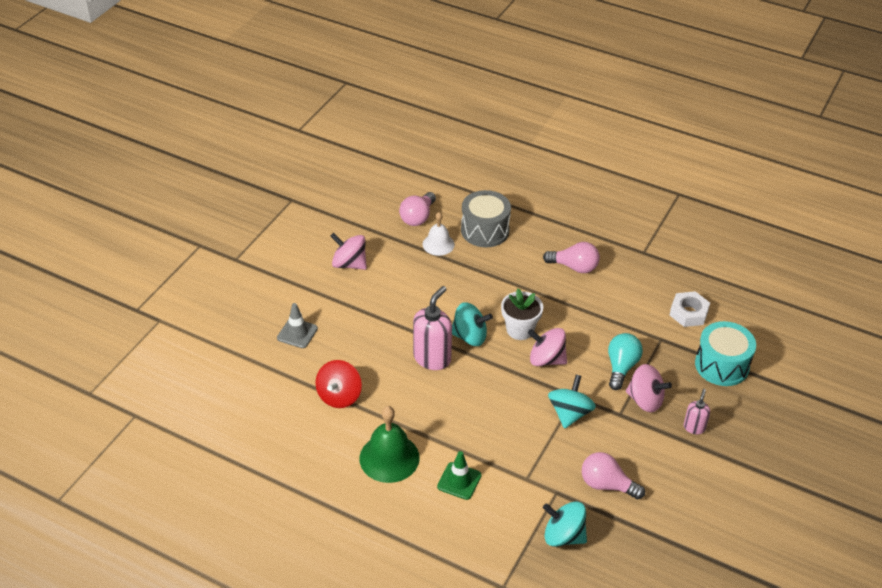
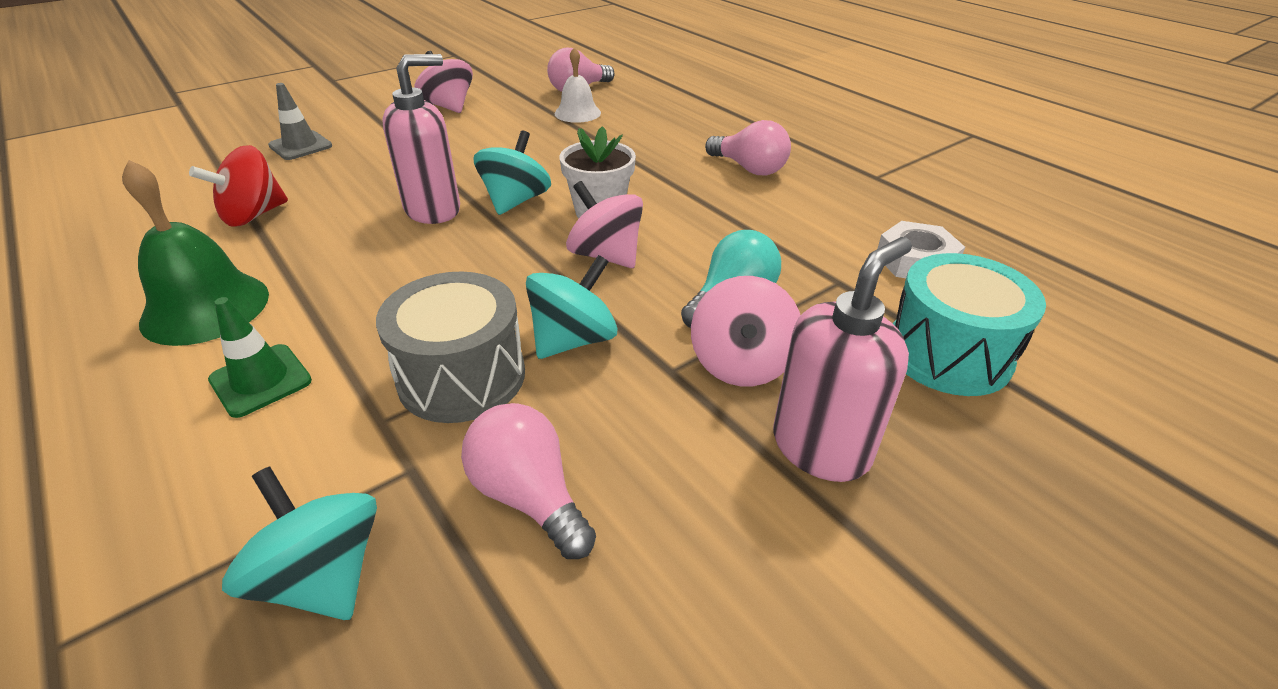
camera: 25 degrees right, 5 degrees down
(470, 336) = (515, 201): turquoise spinning top -> turquoise spinning top turned 105 degrees counterclockwise
(485, 230) = (652, 114): grey drum -> grey drum (461, 376)
(645, 400) = (741, 363): pink spinning top -> pink spinning top turned 45 degrees clockwise
(694, 427) = (821, 447): pink soap dispenser -> pink soap dispenser, size x1.87

